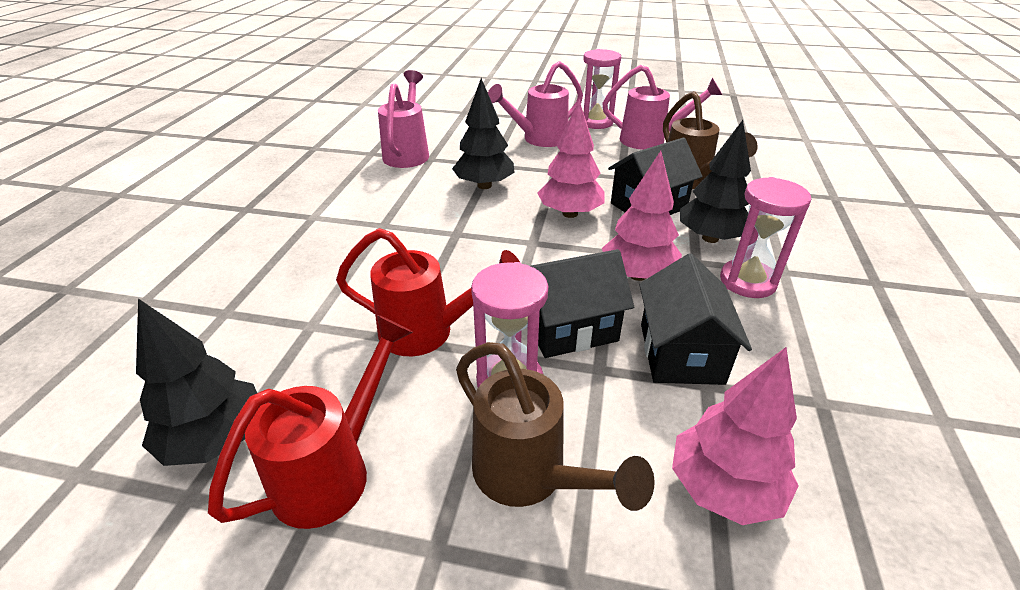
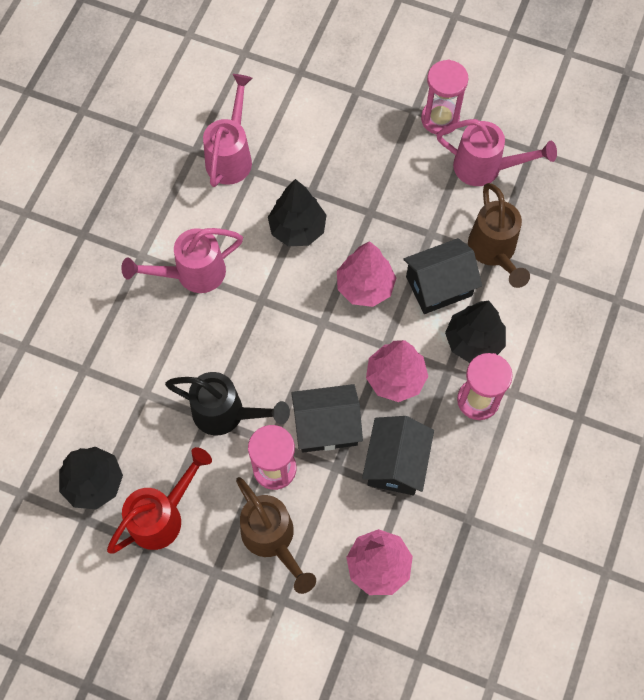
camera: 10 degrees right, 30 degrees up
(429, 332) = (227, 414): red watering can -> black watering can
(538, 139) = (368, 148): pink watering can -> pink watering can (192, 274)

